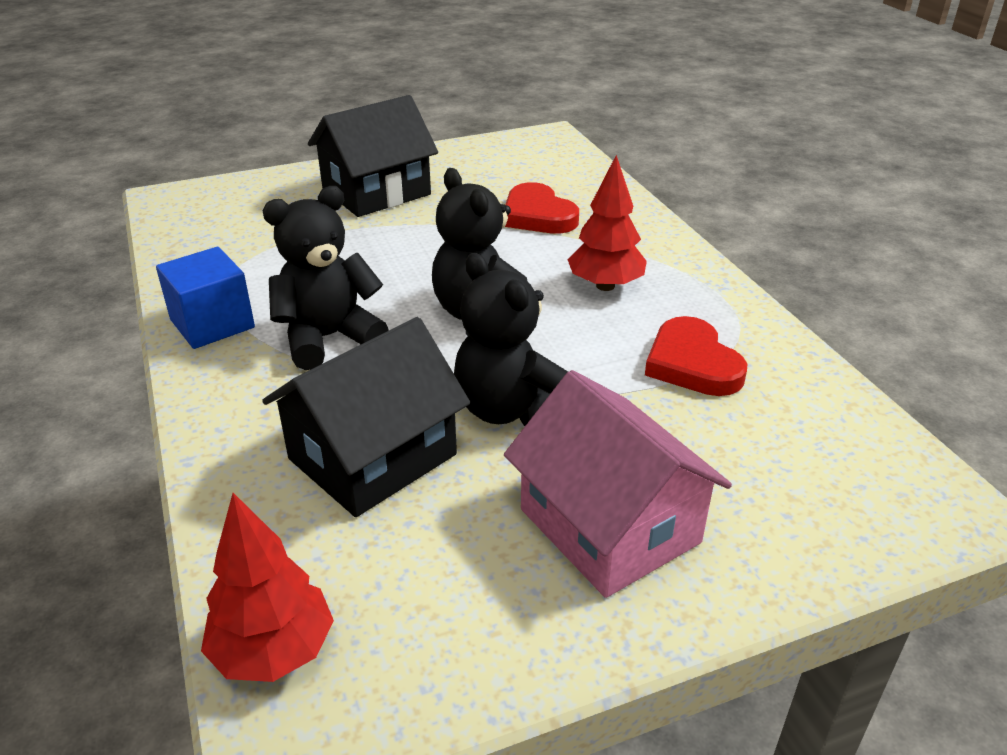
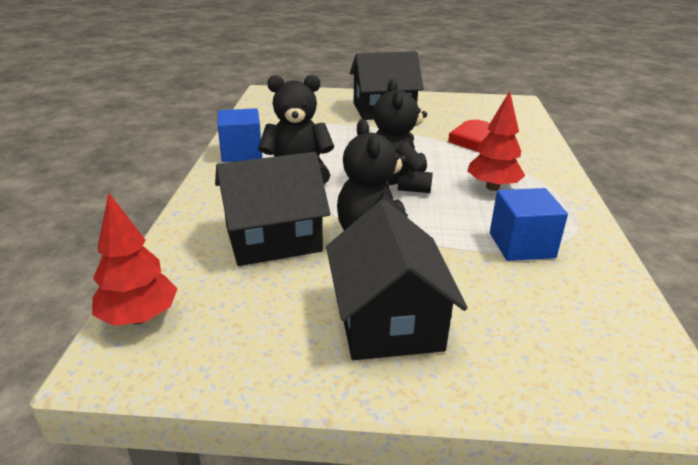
camera: 25 degrees right, 5 degrees down
(609, 526) = (388, 320): pink house -> black house
(692, 363) = (521, 245): red heart -> blue cube

